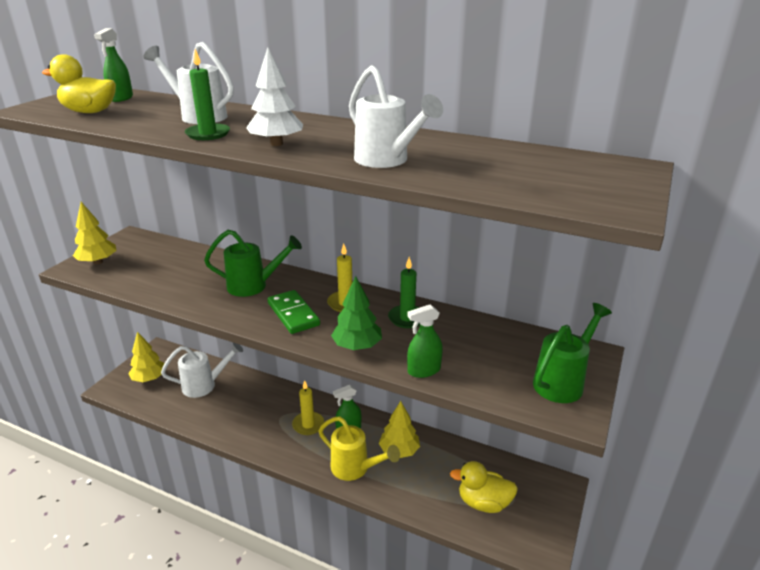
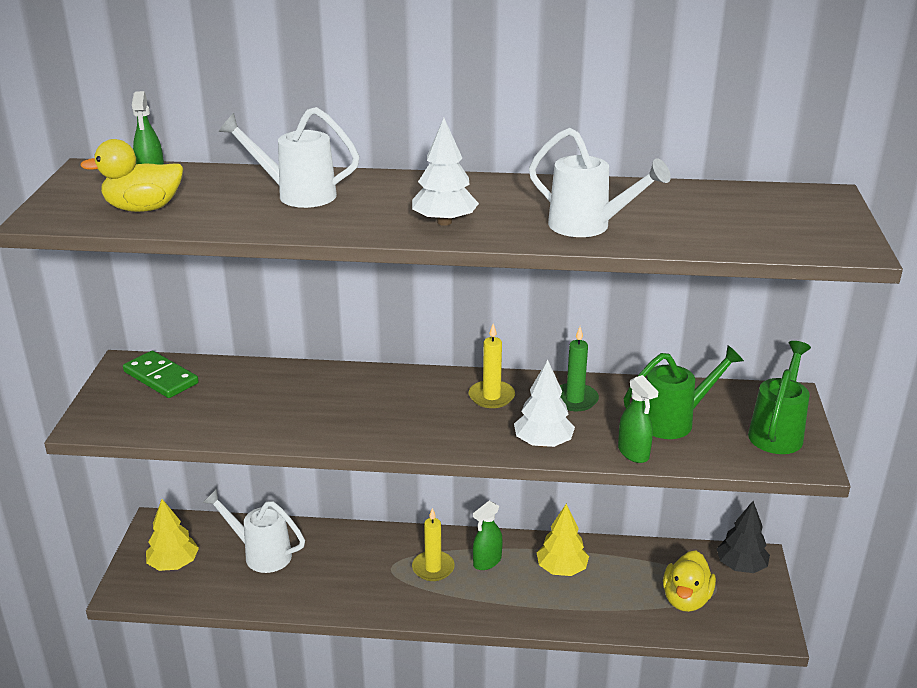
camera: 20 degrees left, 0 degrees up
(98, 262) = (116, 409): yellow tree -> none
(205, 385) = (261, 554): white watering can -> white watering can turned 120 degrees counterclockwise
(208, 134) = (346, 220): green candle -> none
(254, 286) = (362, 398): green watering can -> green watering can (674, 421)
(293, 314) = (440, 422): green domino -> green domino (160, 378)
(355, 468) = (522, 602): yellow watering can -> none
(357, 346) = (543, 443): green tree -> white tree
(423, 370) = (633, 453): green spray bottle -> green spray bottle turned 75 degrees counterclockwise
(483, 502) = (686, 599): yellow duck -> yellow duck turned 60 degrees counterclockwise
(544, 487) = (741, 566): none -> black tree

